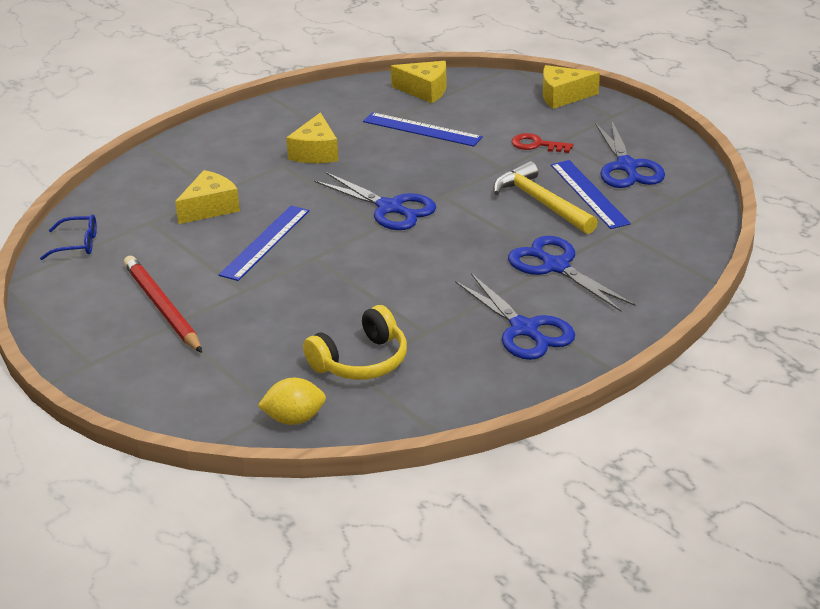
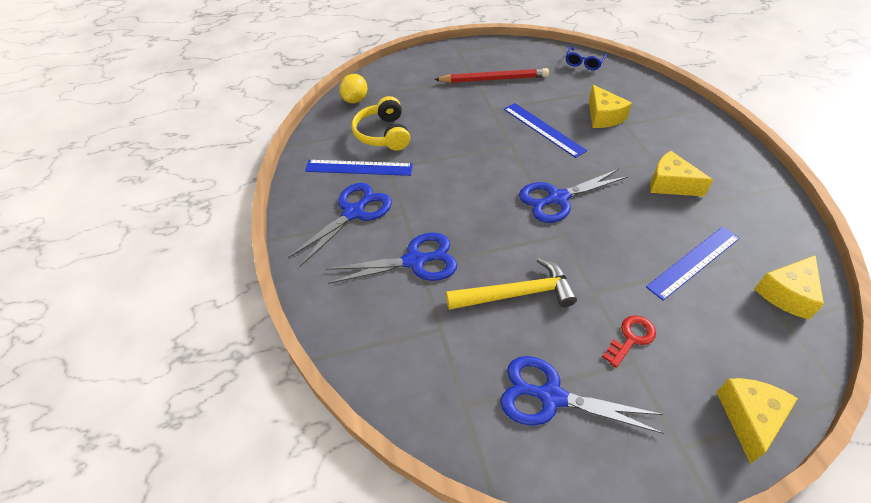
camera: 115 degrees right, 15 degrees up
(524, 329) = (354, 213): blue scissors -> blue scissors turned 135 degrees clockwise
(589, 194) = (513, 337): blue ruler -> blue ruler (359, 168)

